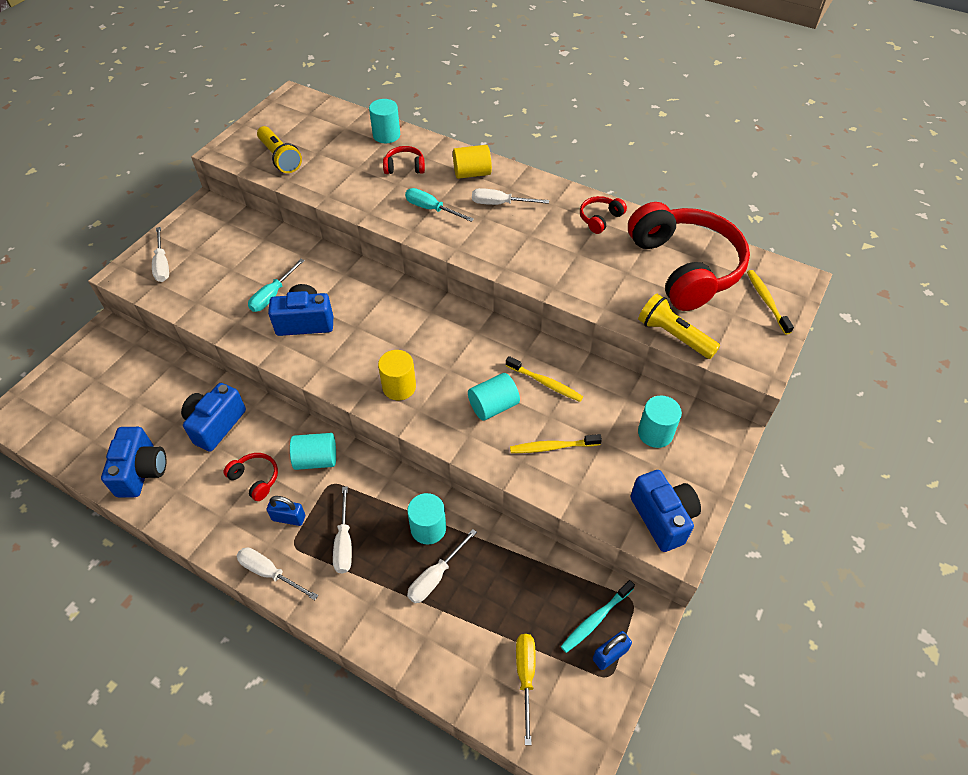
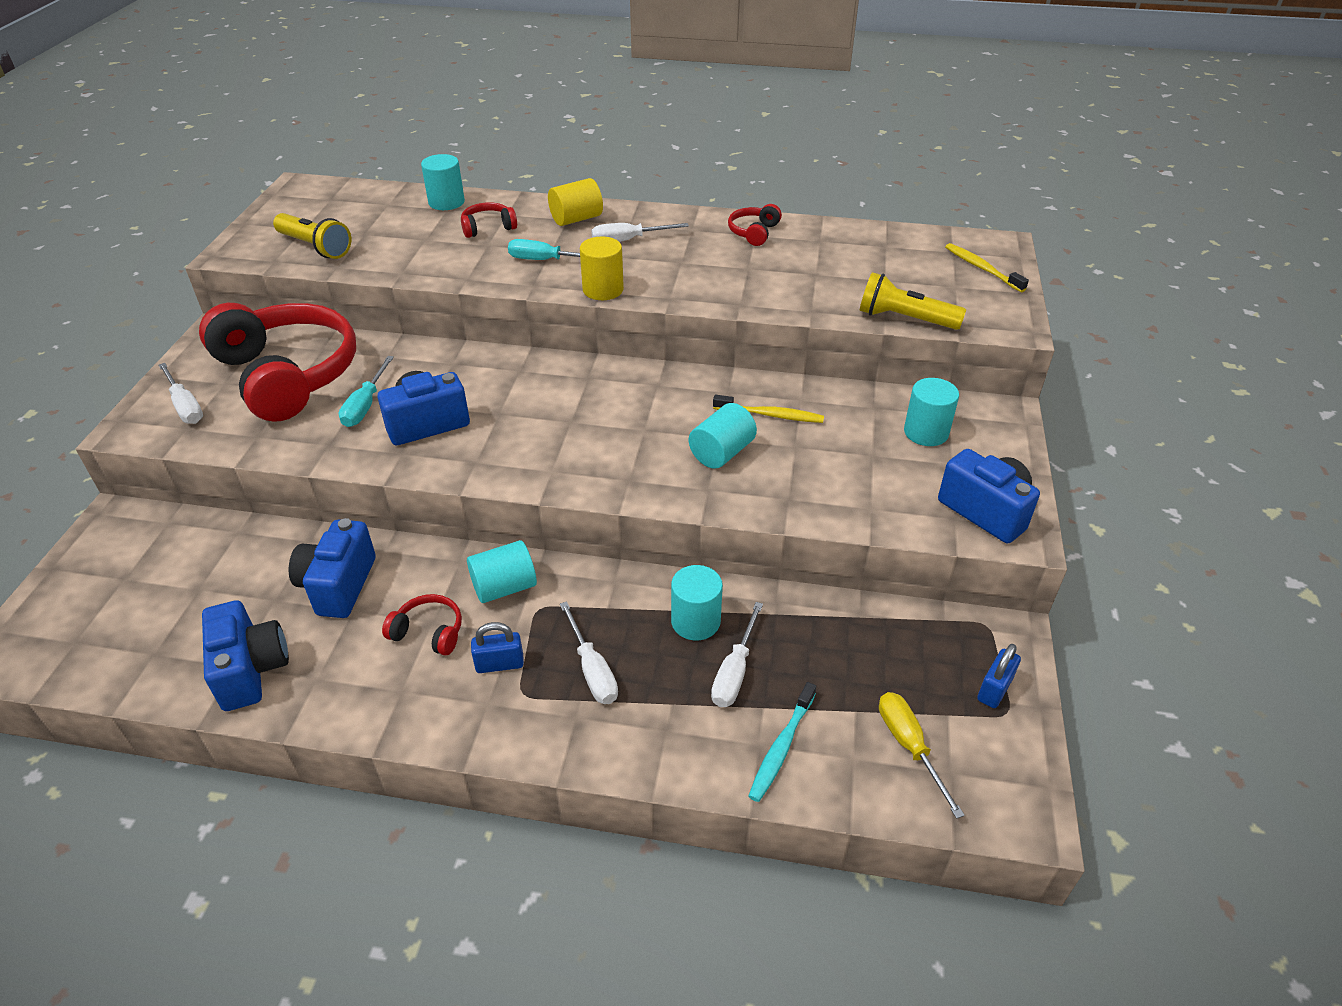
camera: 20 degrees left, 10 degrees down
(270, 573) = (505, 736): white screwdriver -> none
(399, 387) = (591, 462): yellow cylinder -> yellow cylinder (603, 290)
(552, 447) = (817, 475): yellow toothbrush -> none
(595, 619) = (956, 657): turquoise toothbrush -> turquoise toothbrush (781, 747)
(685, 267) = (876, 257): red headphones -> red headphones (288, 375)

